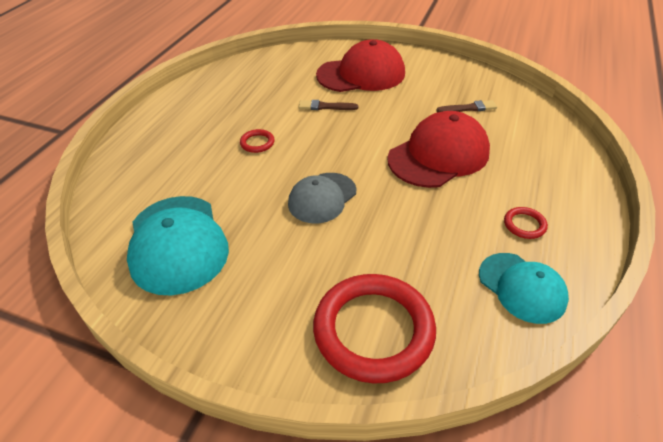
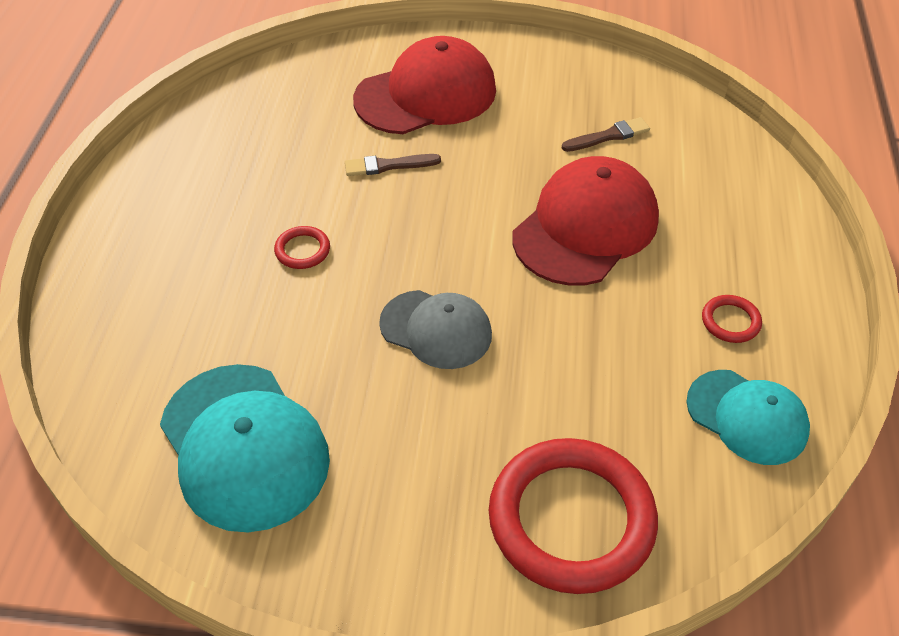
camera: 15 degrees left, 5 degrees up
(322, 198) = (436, 329): grey cap -> grey cap turned 90 degrees counterclockwise

